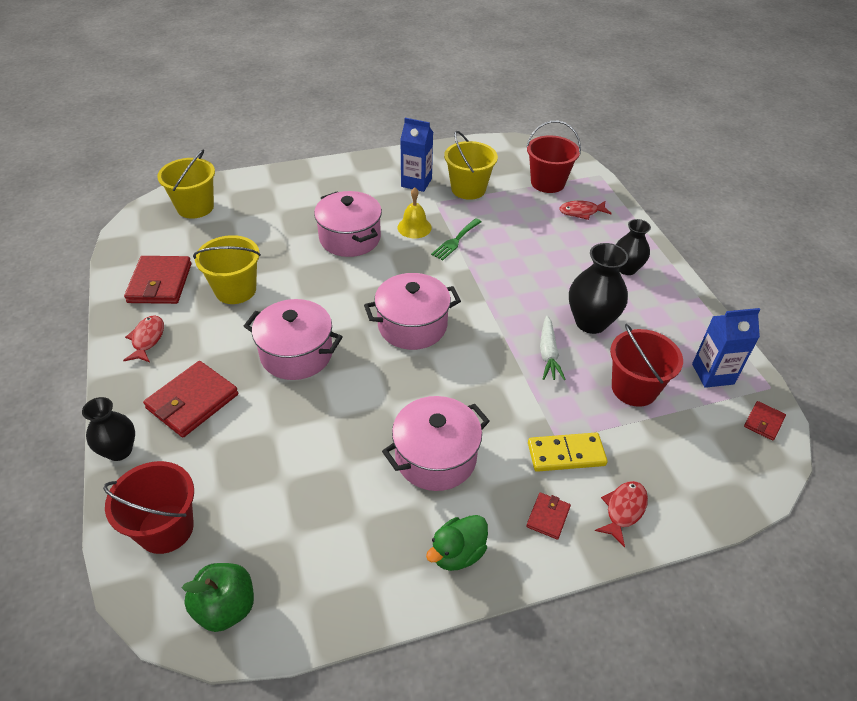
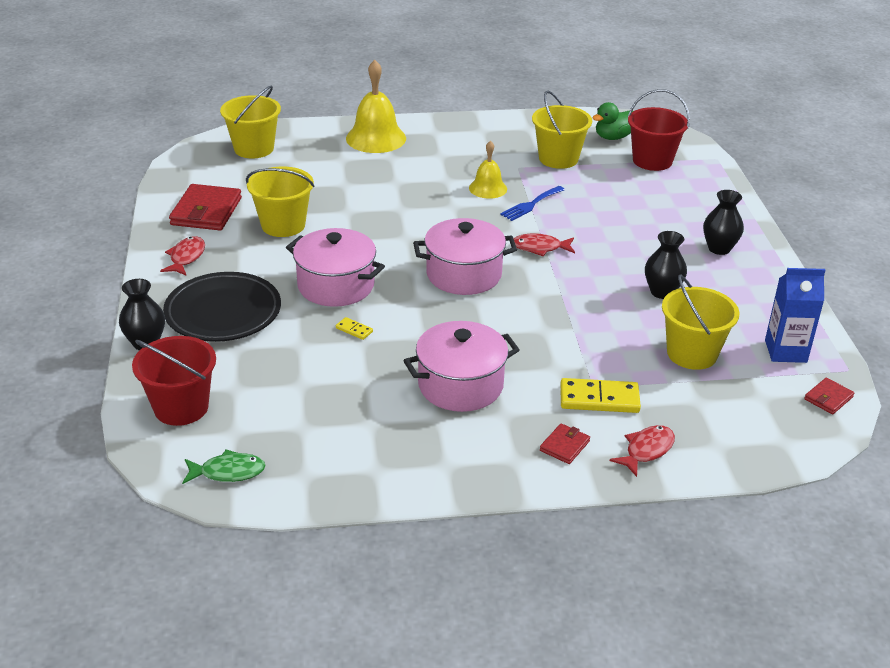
camera: 10 degrees right, 10 degrees down
(192, 401) = (223, 313): red wallet -> black plate
(226, 607) = (228, 472): green apple -> green fish
(305, 184) = (376, 138): none -> yellow bell
(322, 405) = (354, 330): none -> yellow domino
(350, 238) = (414, 191): pink pot -> none
(416, 182) = (500, 147): blue carton -> none
(455, 241) = (531, 205): green fork -> blue fork
(457, 553) = (463, 462): green duck -> green duck (613, 137)
(548, 353) = (605, 314): white carrot -> none
(581, 212) = (683, 192): red fish -> red fish (540, 248)
(591, 322) = (662, 292): black vase -> black vase, size x0.66
(634, 388) = (692, 353): red bucket -> yellow bucket

